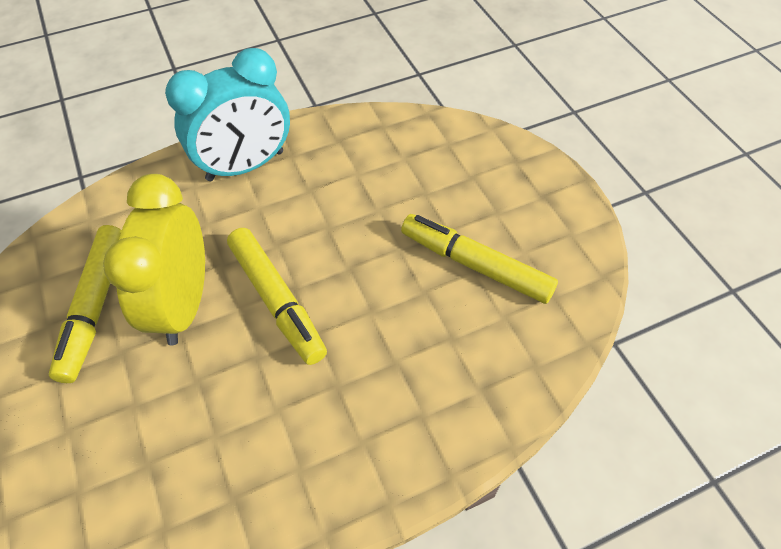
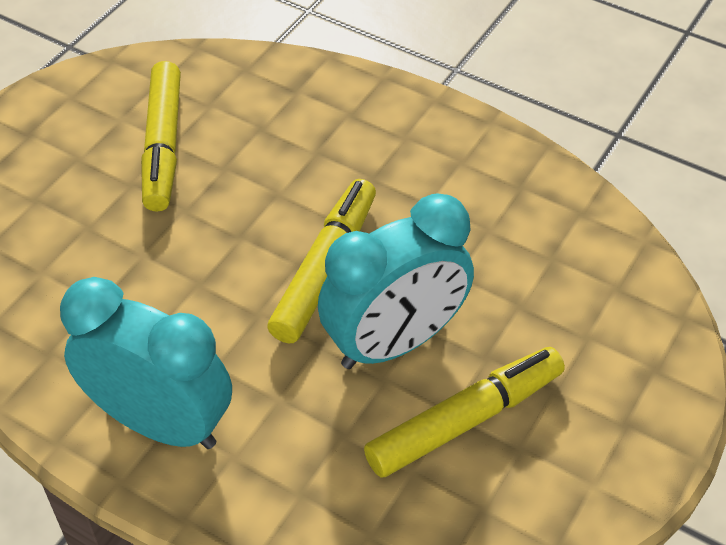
camera: 125 degrees left, 5 degrees down
(183, 304) = (394, 342): yellow clock -> turquoise clock

